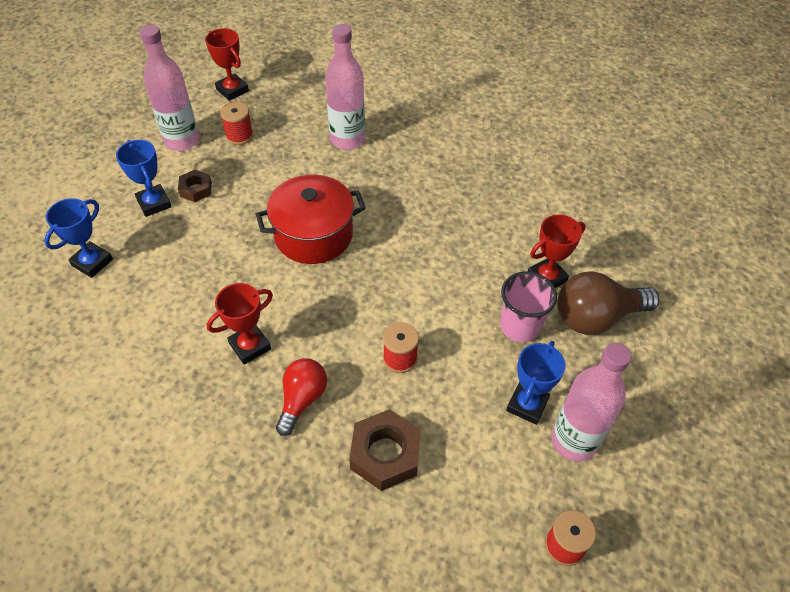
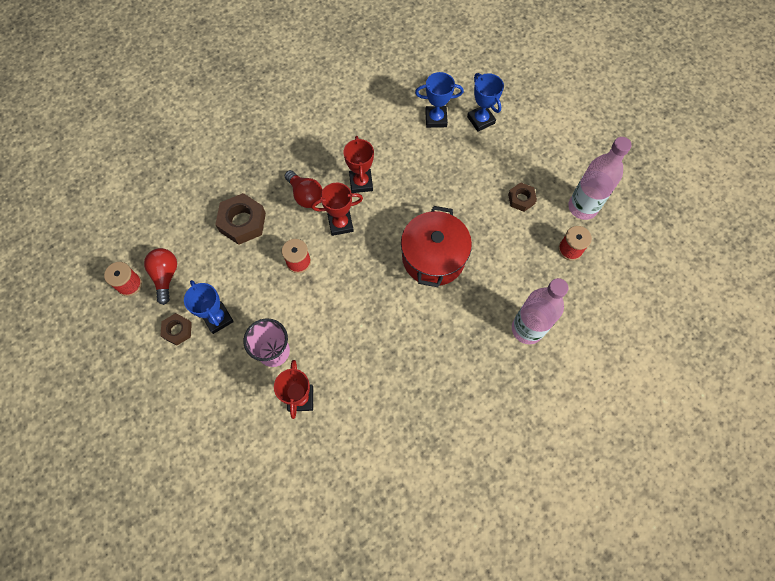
camera: 120 degrees right, 15 degrees up
(154, 203) = (519, 169): blue trophy -> blue trophy (436, 119)
(232, 90) = (635, 266): red trophy -> red trophy (340, 224)
(521, 504) = (166, 276): none -> red light bulb
(574, 441) = (177, 330): pink bottle -> brown nut
(596, 317) = (247, 410): brown light bulb -> none

